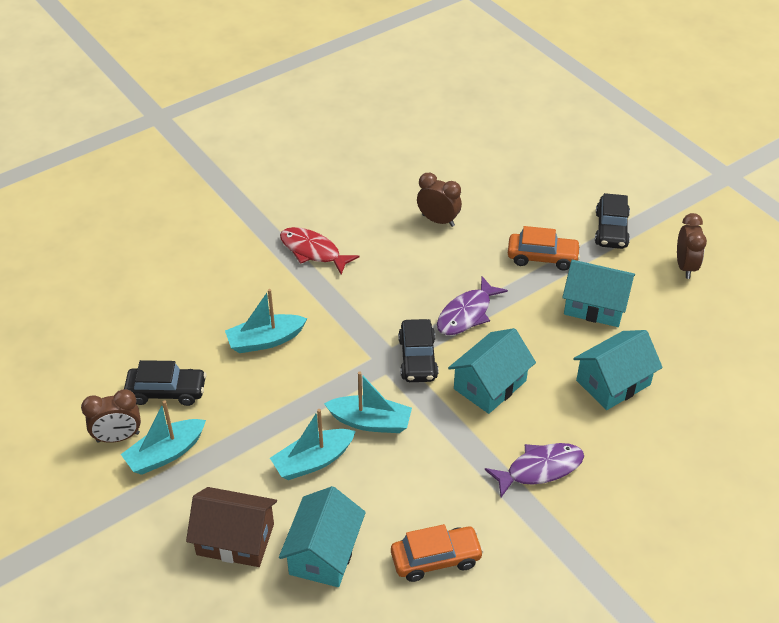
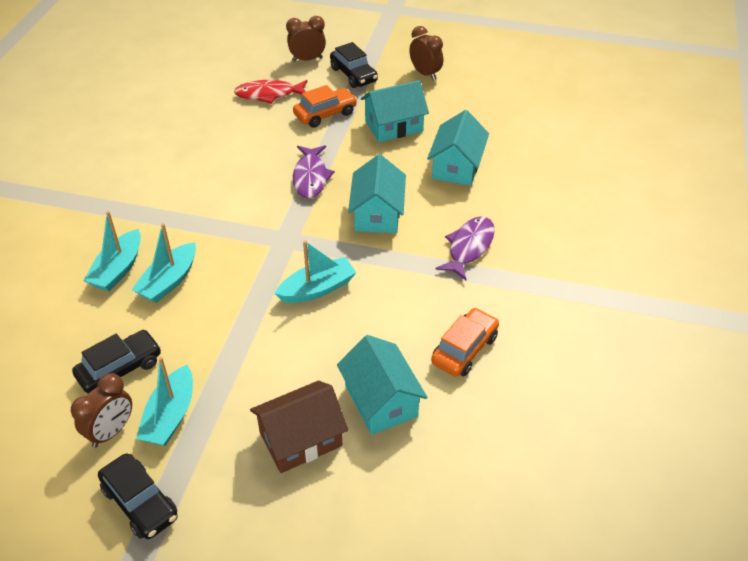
camera: 40 degrees left, 0 degrees up
(313, 251) = (142, 197): red fish -> red fish (269, 94)
(313, 461) = (302, 343): turquoise boat -> turquoise boat (118, 269)
(418, 358) = (306, 226): black car -> black car (140, 503)
(438, 220) = (222, 127): brown clock -> brown clock (307, 59)

